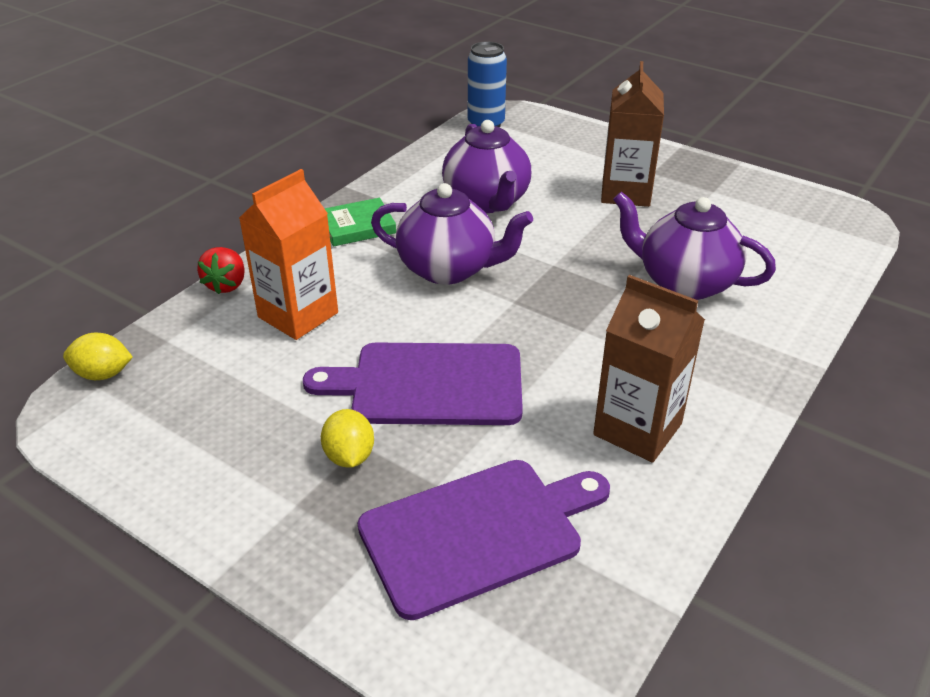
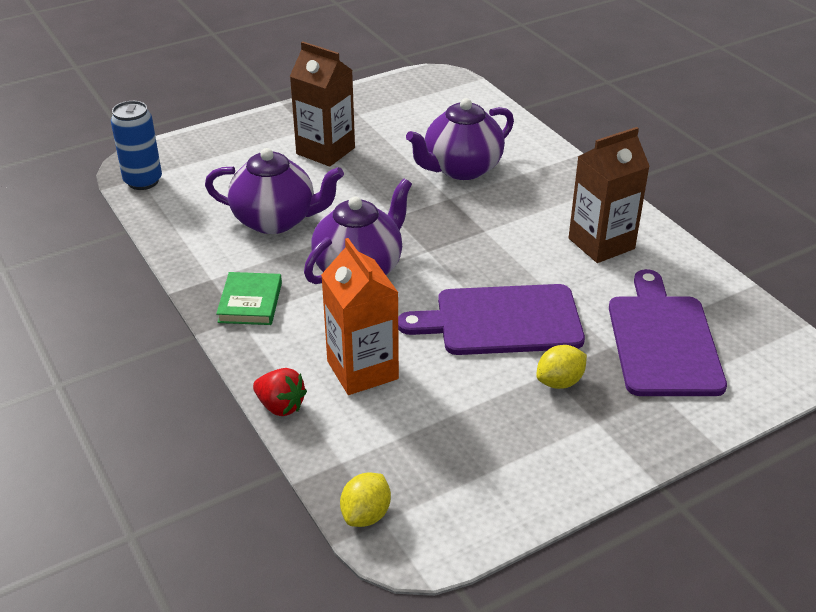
camera: 65 degrees left, 0 degrees up
(349, 456) = (559, 382): yellow lemon -> yellow lemon turned 45 degrees counterclockwise
(429, 384) = (501, 321): purple cutting board -> purple cutting board turned 60 degrees clockwise

